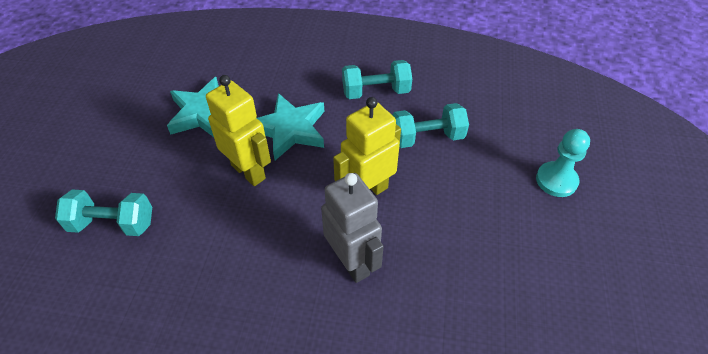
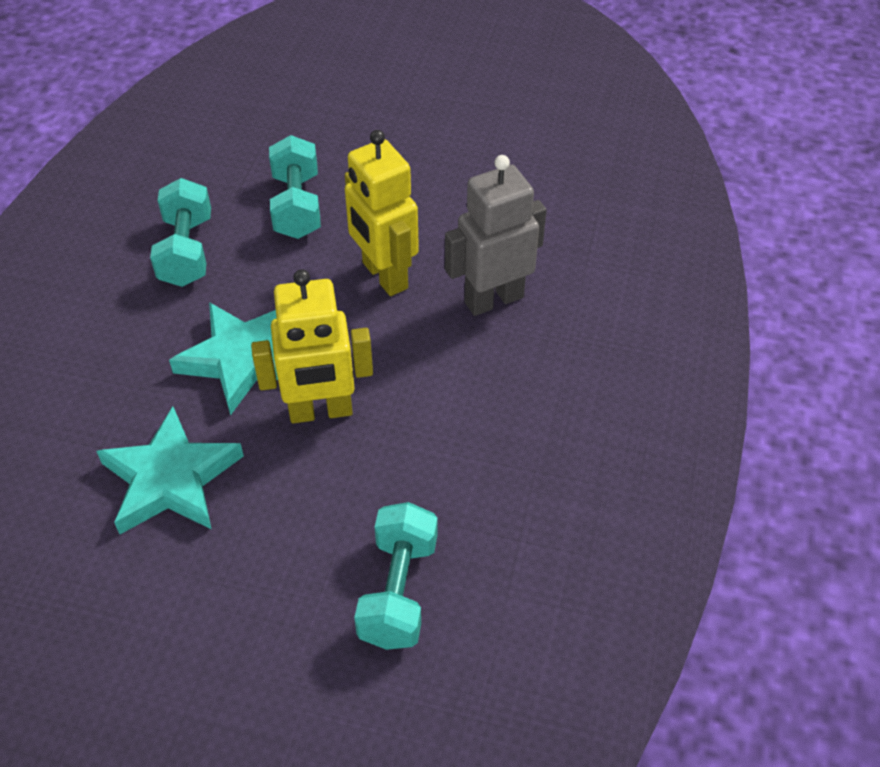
camera: 85 degrees left, 0 degrees up
(248, 171) = (320, 411): yellow robot -> yellow robot turned 150 degrees counterclockwise
(556, 180) = (393, 103): turquoise pawn -> none

